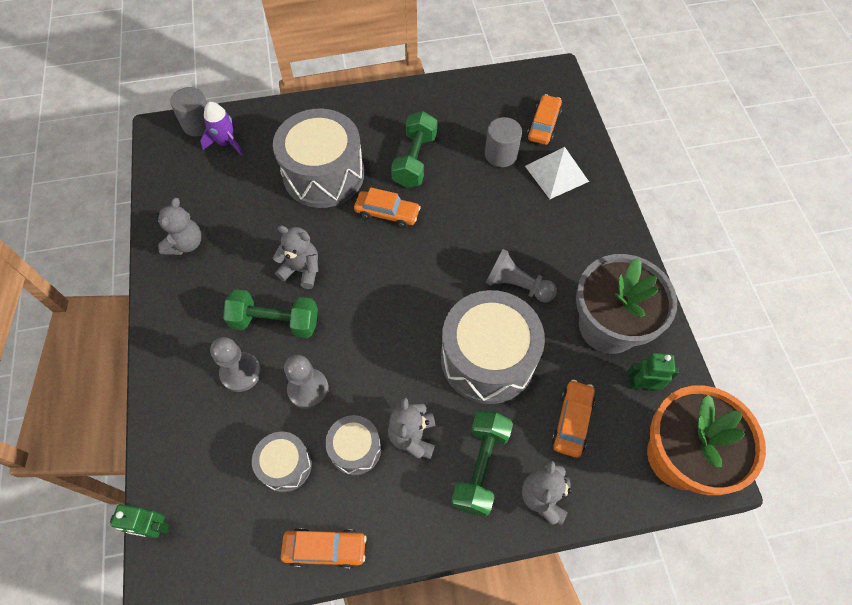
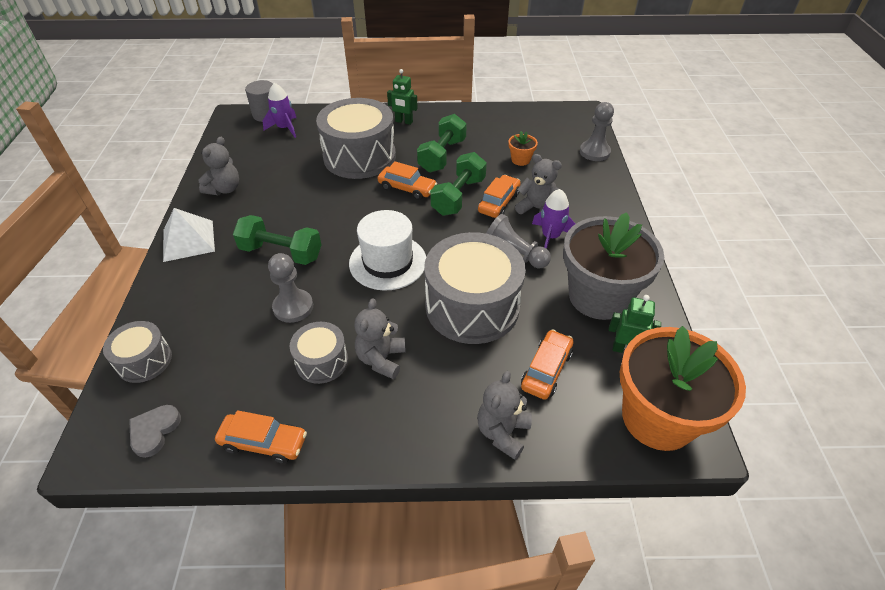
camera: 10 degrees right, 15 degrees down
(155, 527) = (108, 397): green robot -> green robot (404, 121)
(215, 556) = (154, 431): none -> grey heart
(240, 373) = (236, 286): grey pawn -> grey pawn (594, 152)
(285, 465) = (250, 365): grey drum -> grey drum (144, 360)
(302, 270) = (318, 219): grey teddy bear -> grey teddy bear (537, 209)
(390, 316) = (388, 262): none -> white hat
(480, 467) = (442, 395): green dumbbell -> green dumbbell (458, 196)
(500, 154) = (520, 160): grey cylinder -> orange flower pot
(543, 125) = (564, 144): orange car -> orange car (499, 202)
(549, 257) = (550, 237): none -> purple rocket
(556, 173) = (569, 178): white pyramid -> white pyramid (188, 240)

